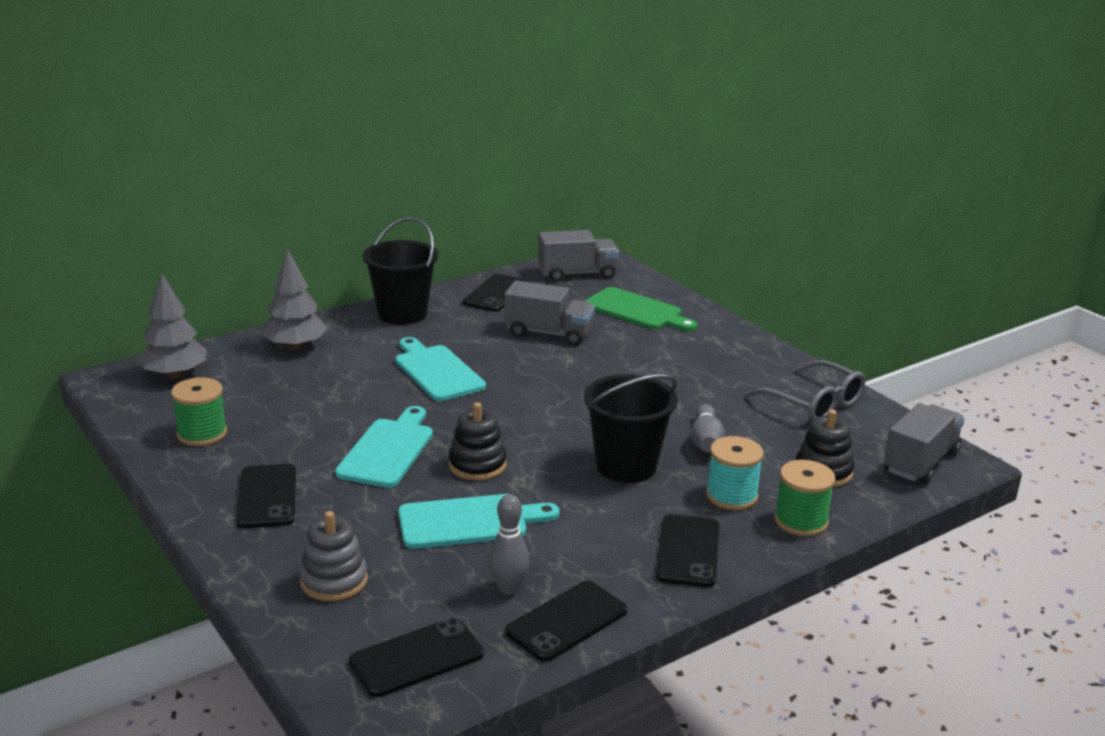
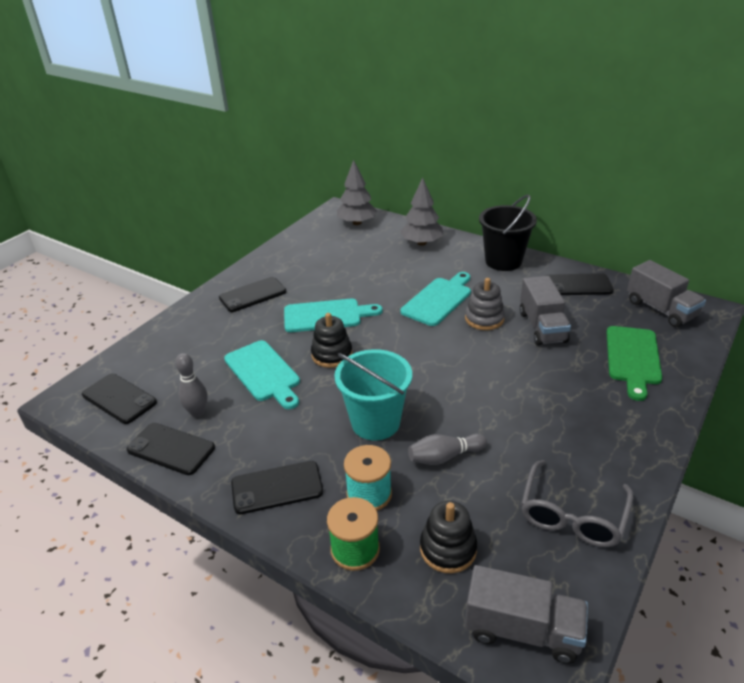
camera: 70 degrees right, 10 degrees up
(202, 433) = (303, 253): green spool -> none
(334, 580) = (182, 345): grey stacking toy -> grey stacking toy (484, 319)
(626, 466) = (375, 422): black bucket -> turquoise bucket

